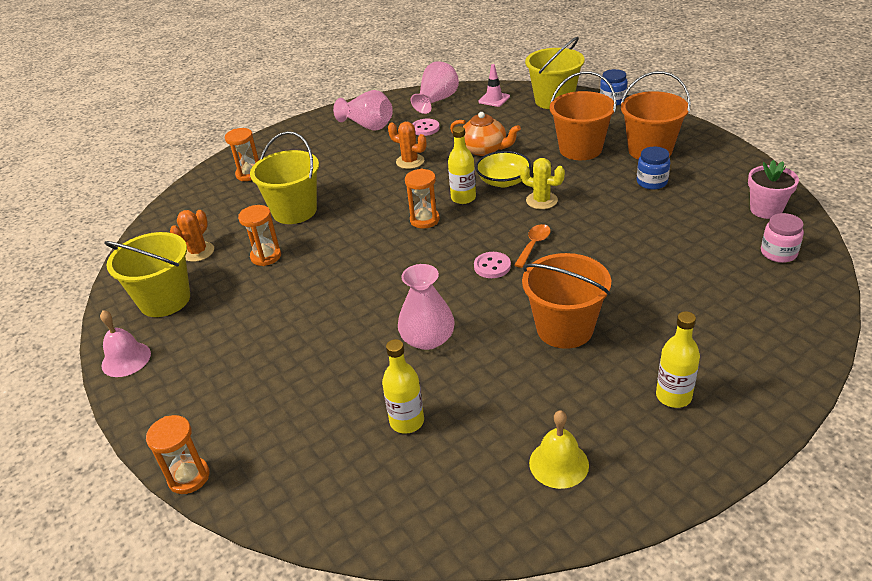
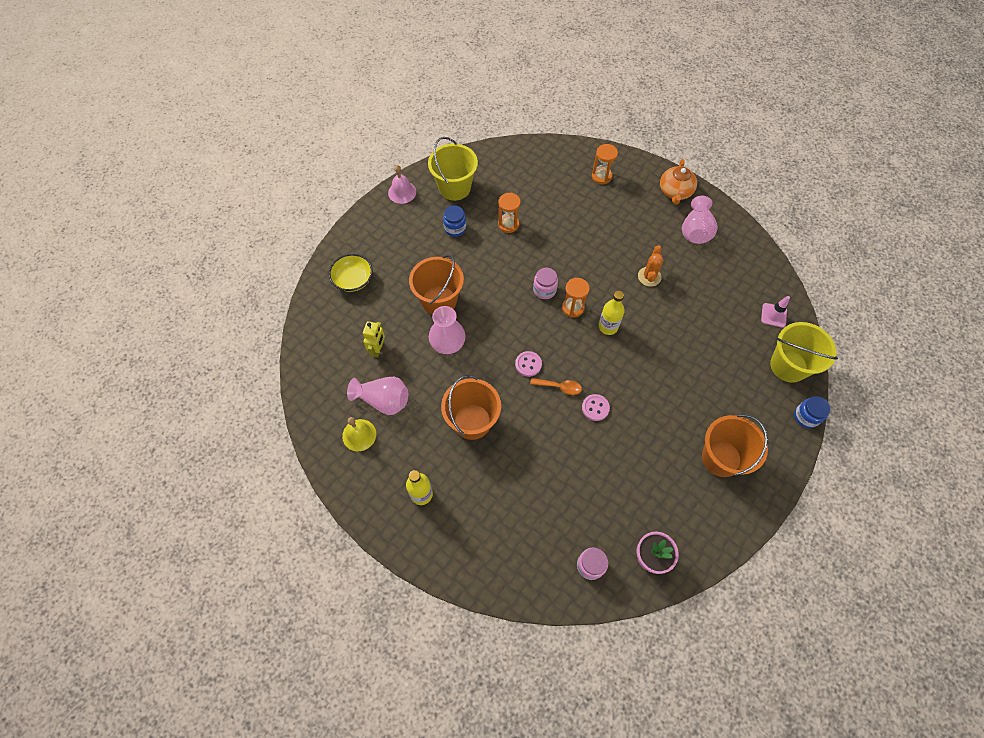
camera: 70 degrees right, 25 degrees up
(189, 477) = (326, 259): orange hourglass -> none
(198, 252) = (504, 184): orange cactus -> none
(294, 211) = (563, 222): yellow bucket -> none
(387, 239) = (544, 290): none -> pink jar
(407, 421) = (378, 349): yellow bottle -> yellow robot
(425, 128) = (704, 274): pink button -> pink button (595, 408)
(437, 101) = (755, 270): pink vase -> pink vase (383, 400)
(484, 149) = (684, 326): orange teapot -> orange teapot (675, 192)
(503, 181) = (639, 350): yellow bowl -> yellow bowl (353, 280)
(541, 200) = (619, 383): yellow cactus -> none
(580, 149) = (706, 400): orange bucket -> orange bucket (439, 301)
(652, 182) = (668, 463): blue jar -> blue jar (455, 228)

